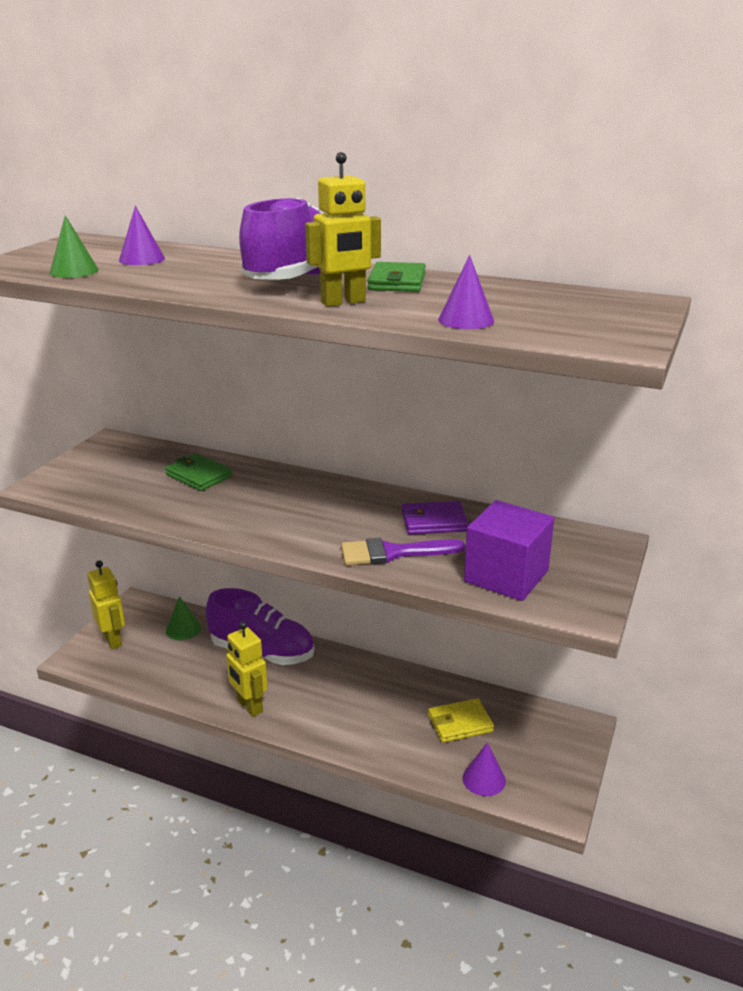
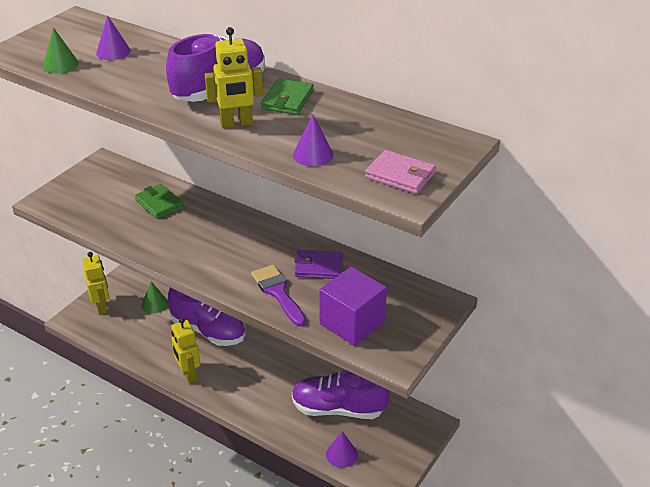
camera: 10 degrees right, 10 degrees up
(392, 553) = (278, 292): purple brush -> purple brush turned 60 degrees clockwise
(460, 723) = (338, 409): yellow wallet -> purple shoe
(596, 329) = (400, 175): none -> pink wallet

